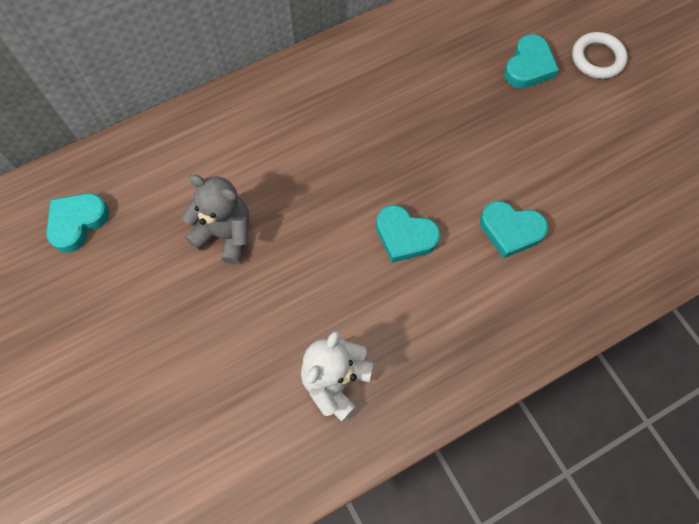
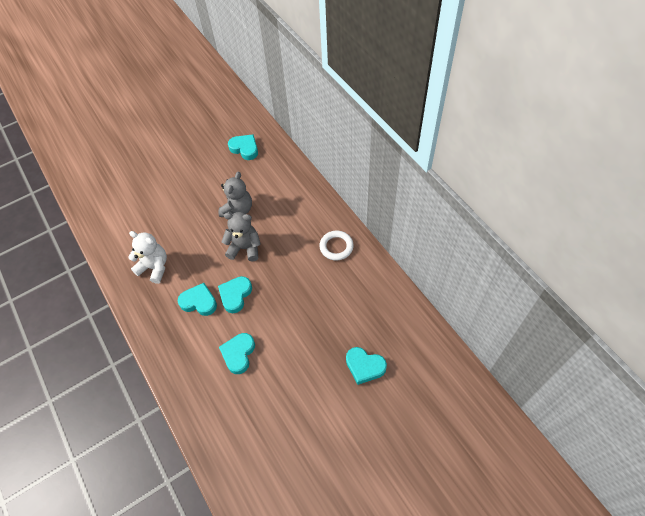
camera: 90 degrees right, 10 degrees down
(311, 222) = (245, 248): none -> grey teddy bear
(414, 295) = (199, 302): none -> turquoise heart
(597, 58) = (377, 416): white ring -> white ring (336, 247)

